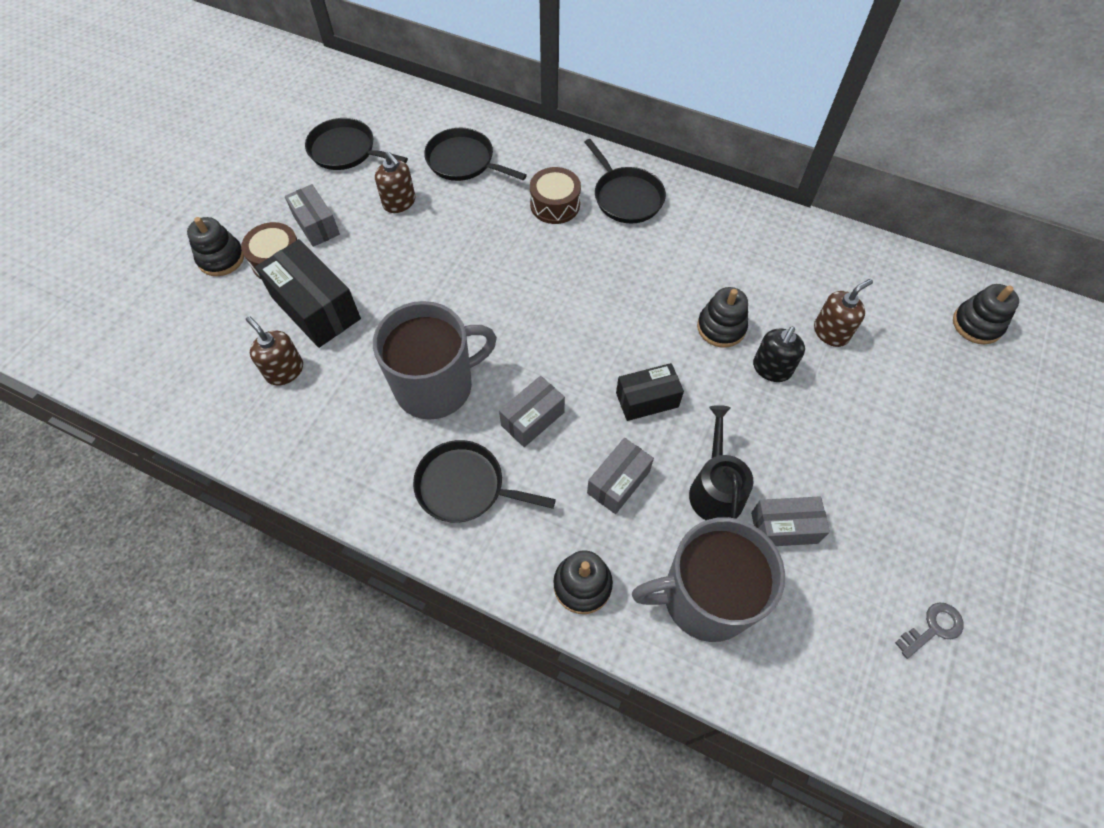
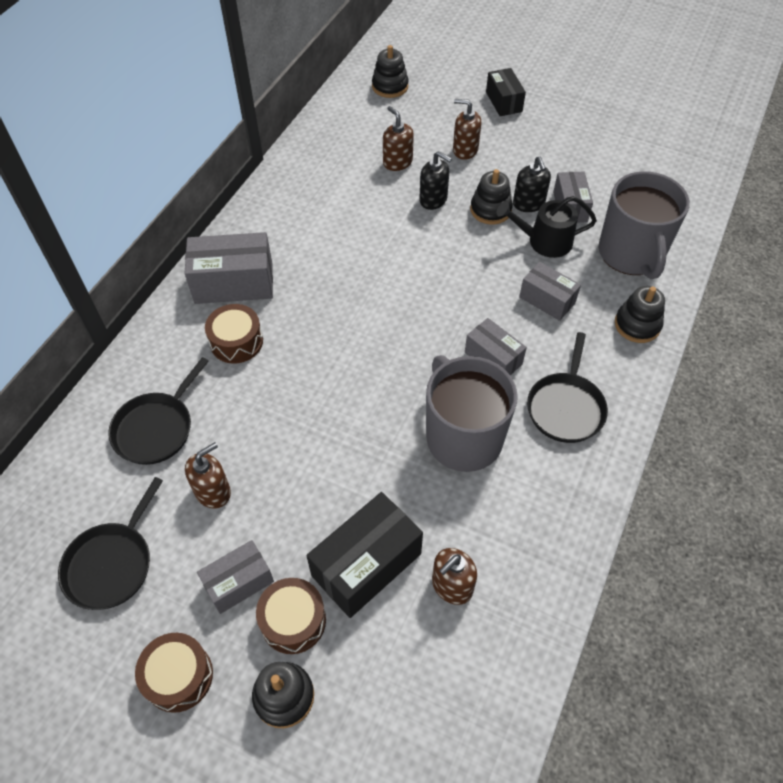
camera: 90 degrees left, 5 degrees down
(251, 197) = (178, 676): none -> brown drum
(626, 197) = (234, 283): black pan -> grey box
(647, 400) = (468, 278): black box -> black box (503, 102)
(721, 327) = (393, 226): black stacking toy -> black stacking toy (490, 210)
(781, 476) = (528, 204): none -> black soap dispenser
(870, 407) = (465, 150): none -> brown soap dispenser
(933, 628) = (627, 145): grey key -> none

